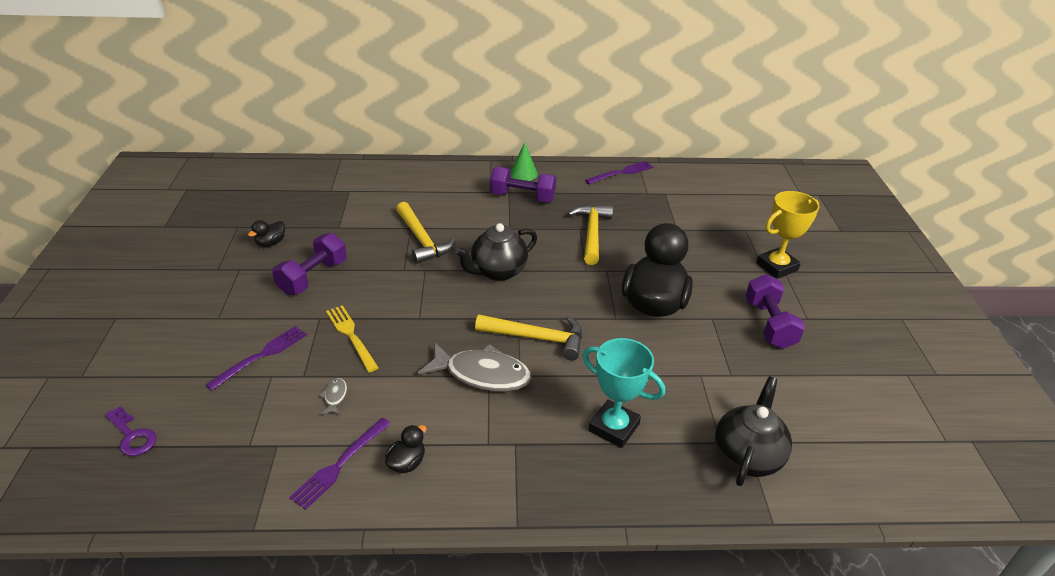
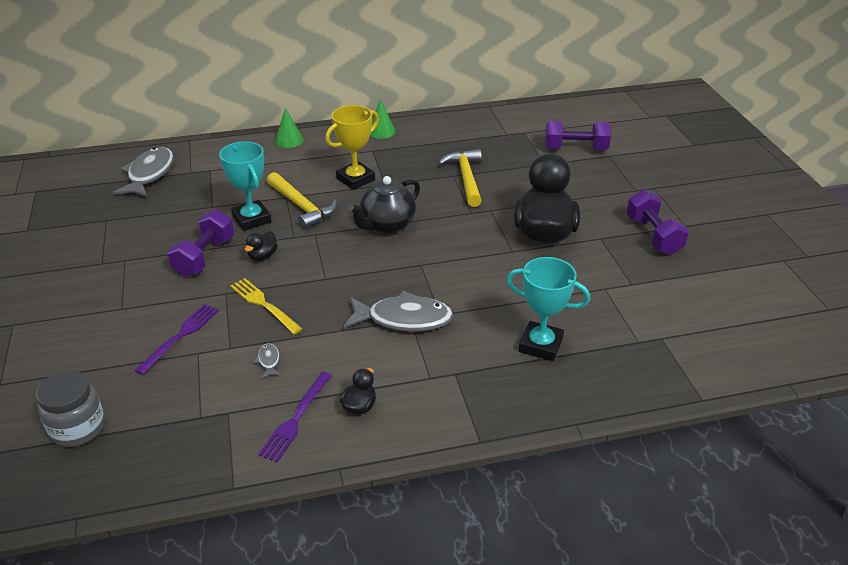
camera: 10 degrees left, 0 degrees up
(132, 436) = (78, 428): purple key -> grey jar
(271, 243) = (148, 231): black duck -> black duck (262, 256)
(292, 187) = (149, 174): none -> grey fish
(370, 245) = (252, 219): none -> turquoise trophy
(432, 171) = (289, 140): none -> green cone
(522, 197) = (388, 153): purple dumbbell -> purple dumbbell (575, 149)
(537, 338) = (445, 279): yellow hammer -> none
(622, 172) = (477, 118): purple fork -> none
(747, 456) = (665, 349): black teapot -> none
(776, 266) = (646, 184): yellow trophy -> yellow trophy (355, 179)

